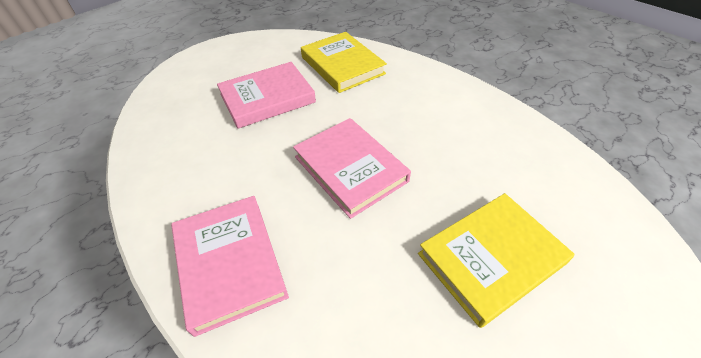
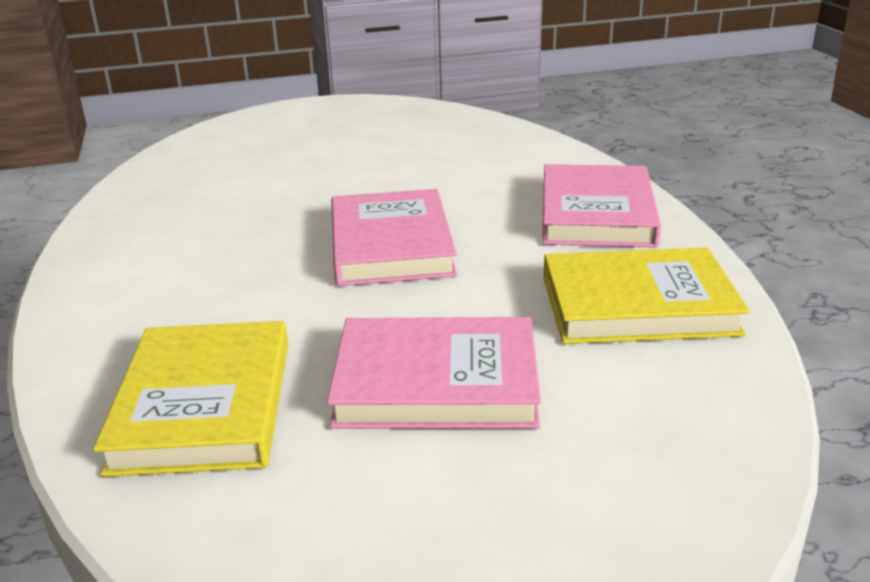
camera: 150 degrees left, 20 degrees down
(491, 259) = (335, 162): yellow book -> yellow book (638, 305)

